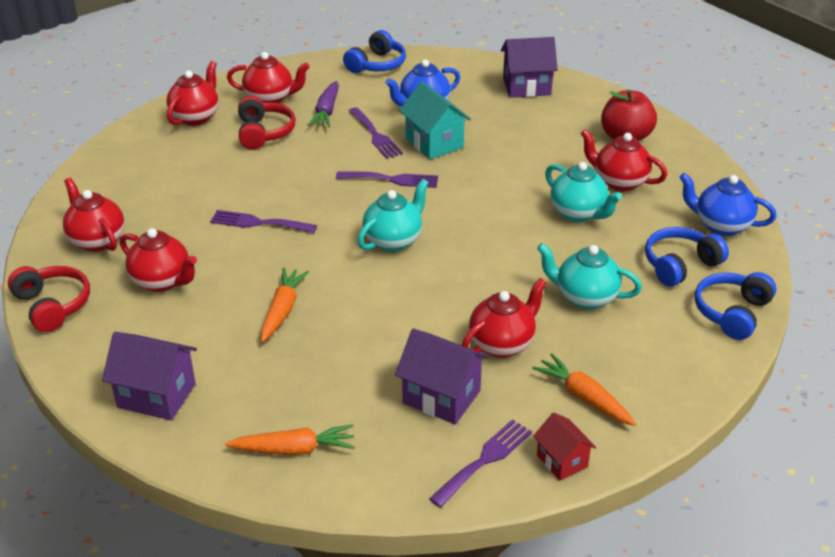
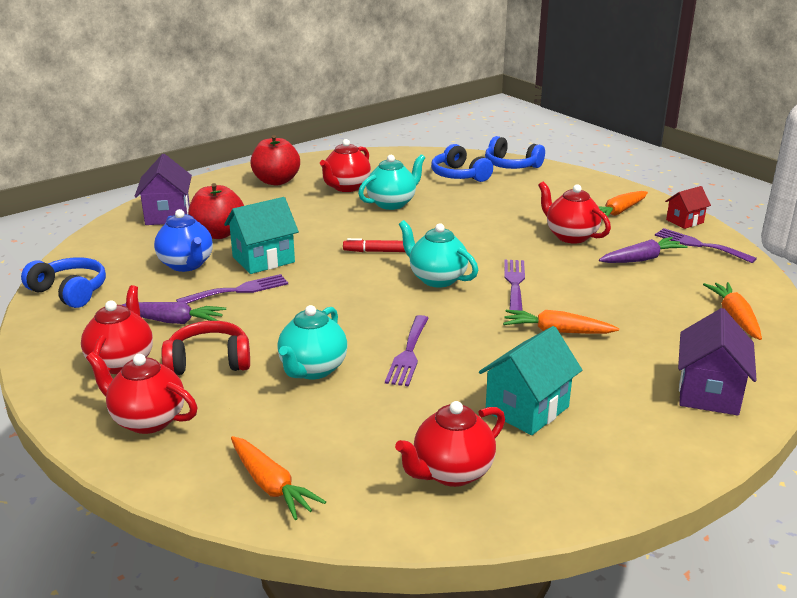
camera: 90 degrees left, 10 degrees down
(52, 306) = (594, 490): red headphones -> none
(110, 168) = (271, 486): none -> orange carrot
(162, 281) = (527, 409): red teapot -> turquoise house
(392, 180) = (330, 280): purple fork -> purple fork (514, 283)
(441, 397) = (642, 259): purple house -> purple carrot
(454, 203) = (375, 251): none -> red marker
(487, 116) = (218, 234): none -> red apple
(585, 297) = (505, 206): turquoise teapot -> turquoise teapot (312, 369)
(721, 226) = (408, 160): blue teapot -> none

